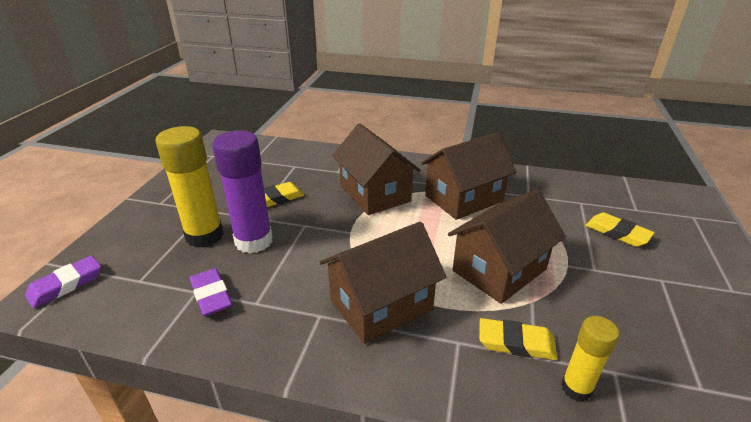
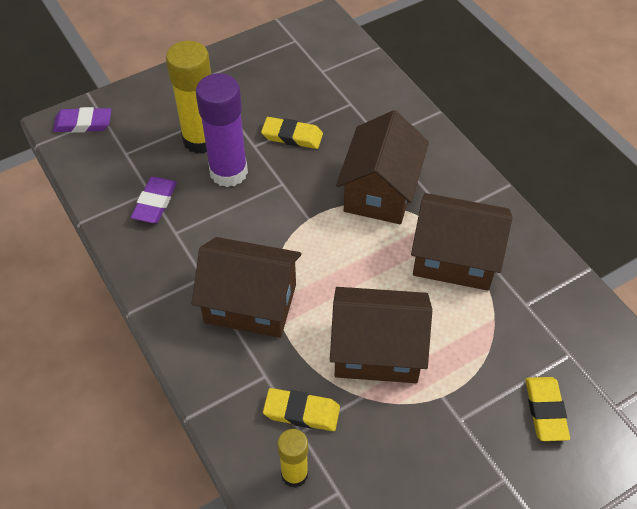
camera: 45 degrees right, 20 degrees up
(516, 343) = (301, 412): yellow eraser -> yellow eraser turned 45 degrees counterclockwise

